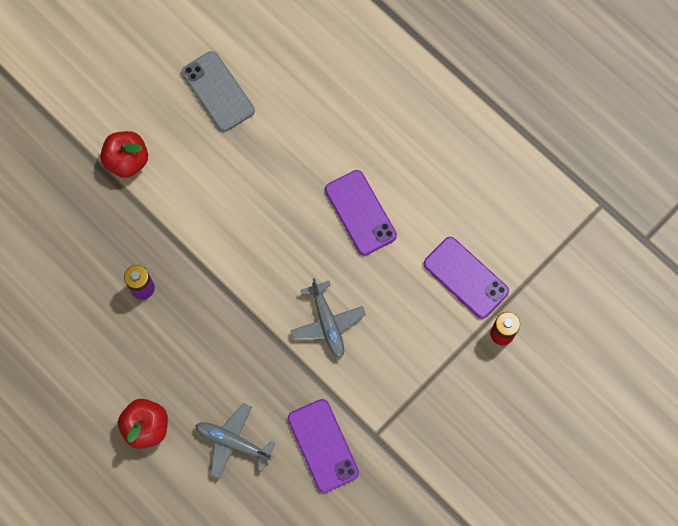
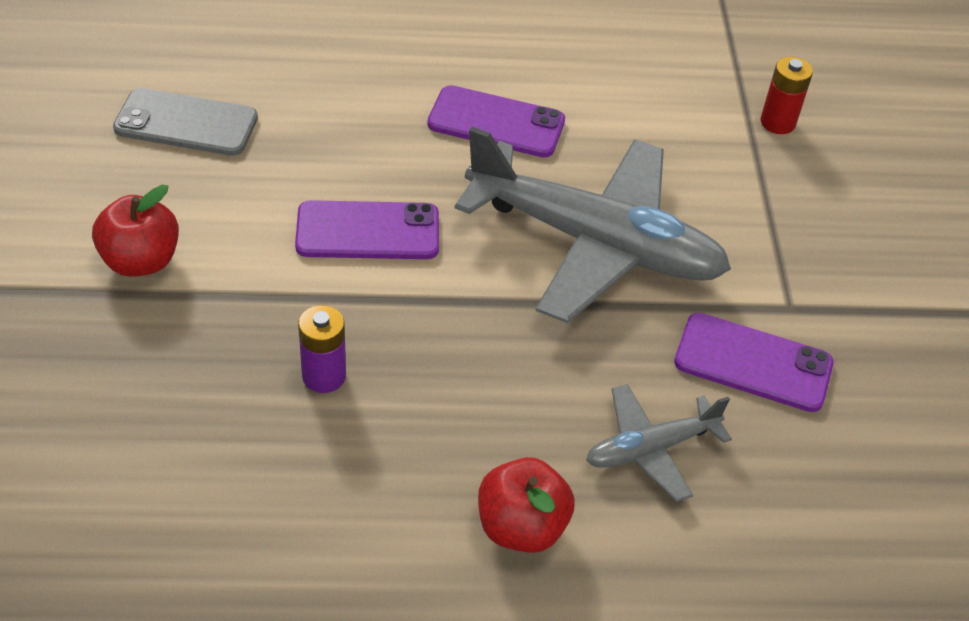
camera: 50 degrees left, 25 degrees down
(327, 323) = (595, 243): grey plane -> grey plane, size x2.08
(466, 277) = (678, 103): purple phone -> purple phone (368, 231)

